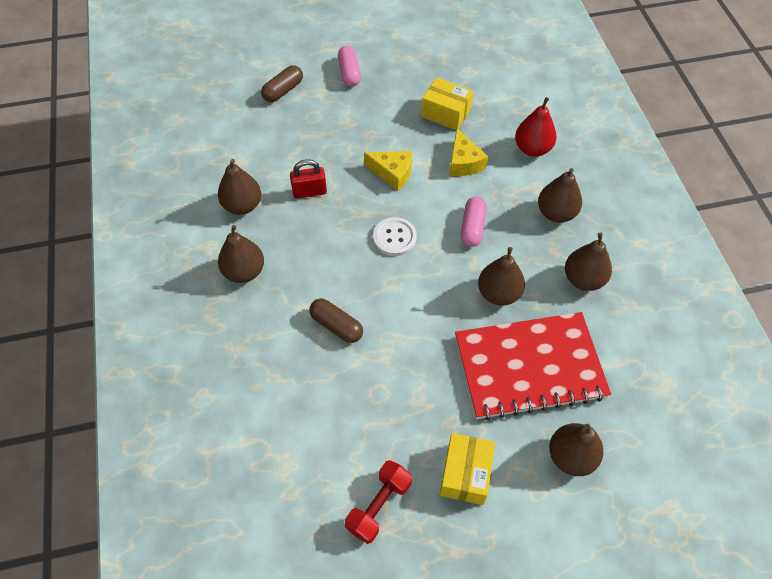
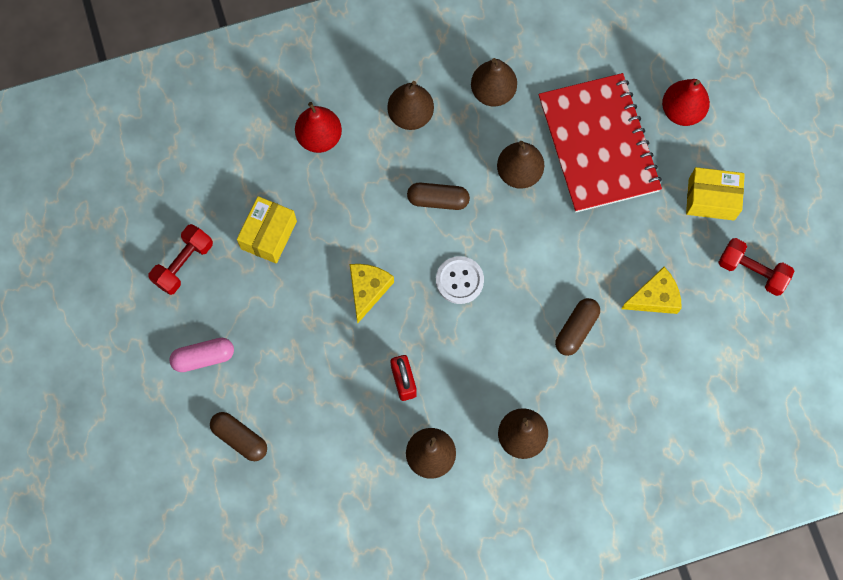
camera: 95 degrees left, 15 degrees up
(425, 64) = (183, 264): none -> red dumbbell
(464, 162) = (345, 212): yellow cheese -> yellow cheese (654, 297)
(472, 227) = (438, 200): pink capsule -> brown capsule
(571, 456) = (681, 111): brown pear -> red pear

